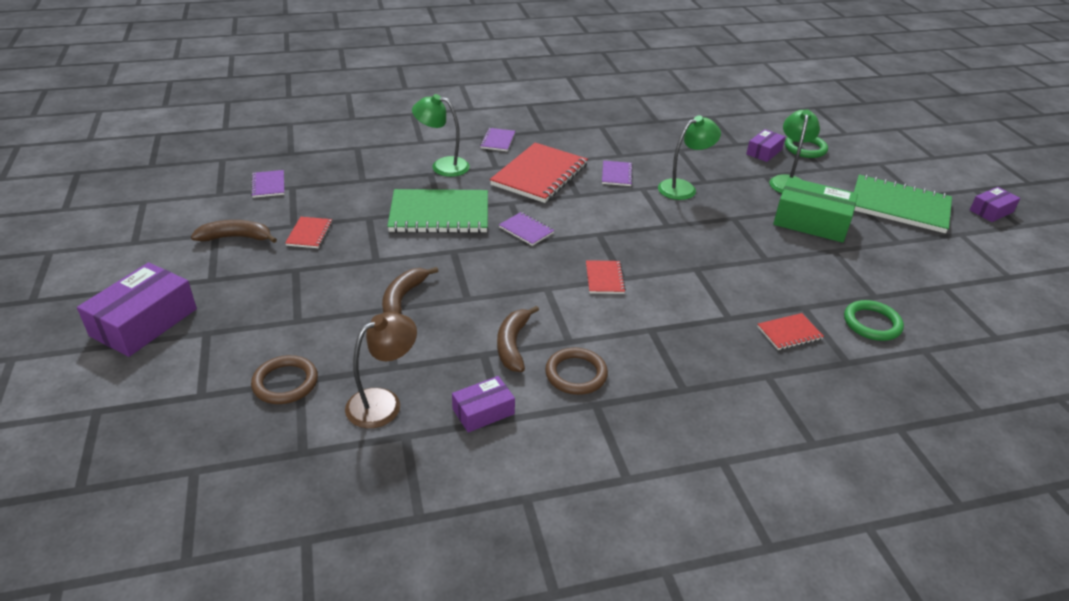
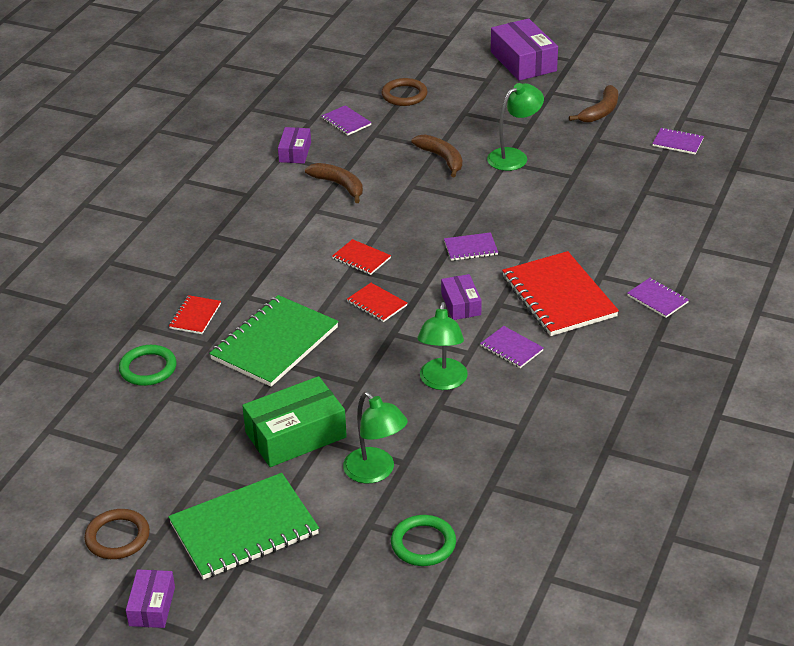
camera: 130 degrees right, 0 degrees up
(309, 234) = (574, 143): red notebook -> red notebook (377, 304)
(383, 402) = (346, 122): brown lamp -> purple notebook
(439, 214) = (543, 212): green notebook -> green notebook (275, 343)
(442, 166) = (632, 244): green lamp -> green lamp (514, 156)
(576, 374) = (281, 198): brown ring -> brown ring (117, 537)
(764, 152) = (451, 498): purple box -> purple box (461, 304)

